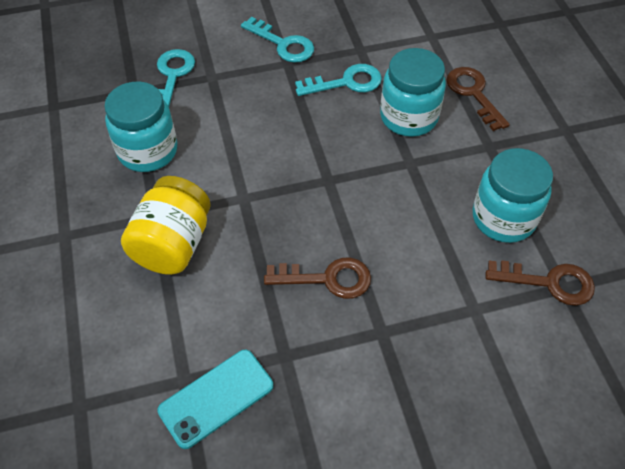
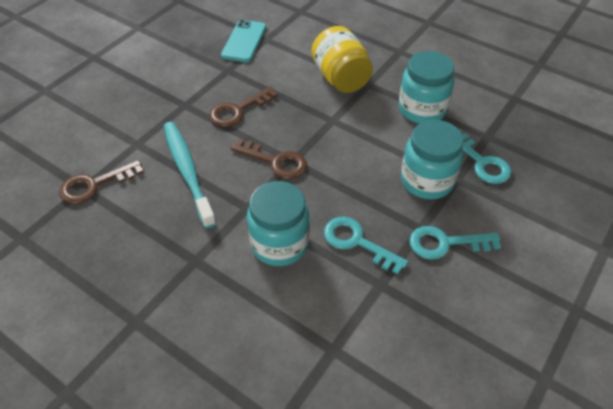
camera: 140 degrees right, 5 degrees down
(346, 82) = (357, 242): turquoise key -> turquoise key turned 90 degrees clockwise
(440, 234) = (188, 172): none -> turquoise toothbrush
(473, 93) = (243, 305): brown key -> brown key (275, 161)
(503, 218) = (149, 208): turquoise jar -> turquoise jar (427, 181)

